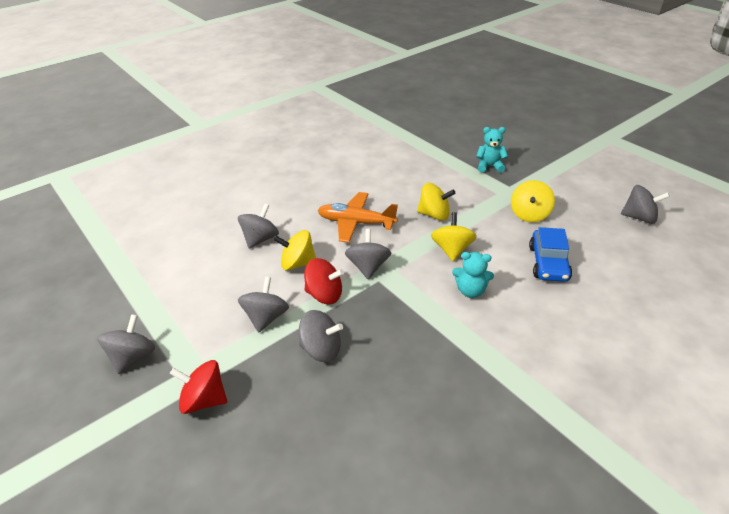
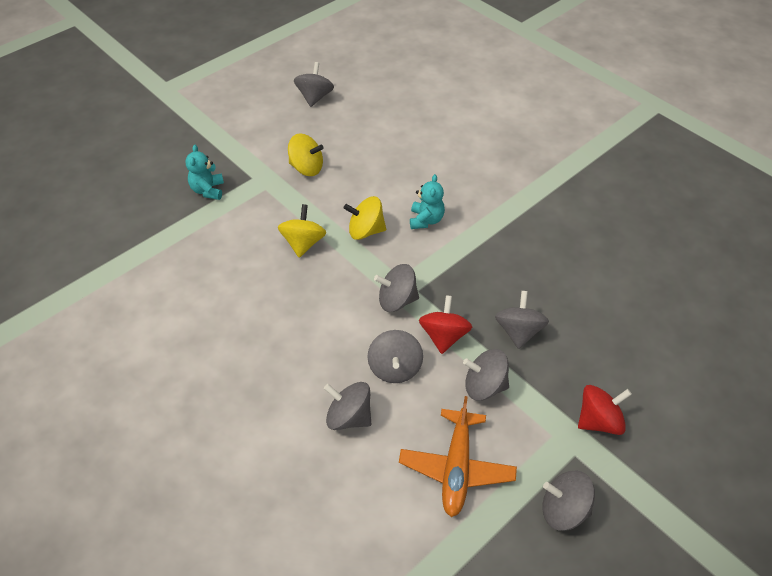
camera: 95 degrees left, 10 degrees up
(204, 400) = (598, 420): red spinning top -> red spinning top turned 120 degrees counterclockwise
(297, 263) = (395, 368): yellow spinning top -> grey spinning top
(356, 223) = (317, 316): orange plane -> orange plane (457, 468)
(548, 263) = (383, 164): blue car -> none

